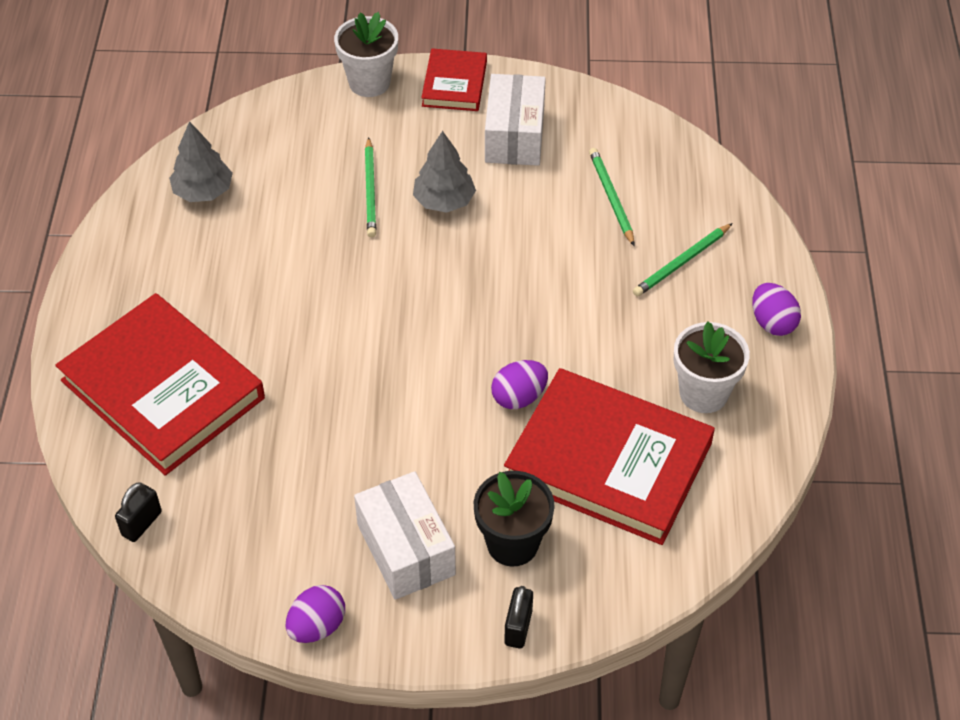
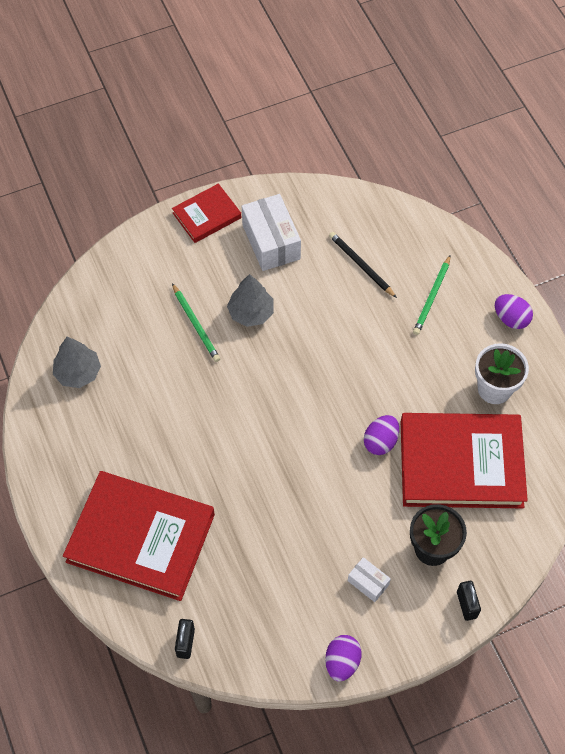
camera: 25 degrees left, 10 degrees up
(369, 82) = (146, 237): white flower pot -> none
(406, 549) = (368, 582): white box -> white box, size x0.51
(454, 84) = (207, 215): red book -> red book turned 75 degrees clockwise
(611, 198) = (361, 265): green pencil -> black pencil

